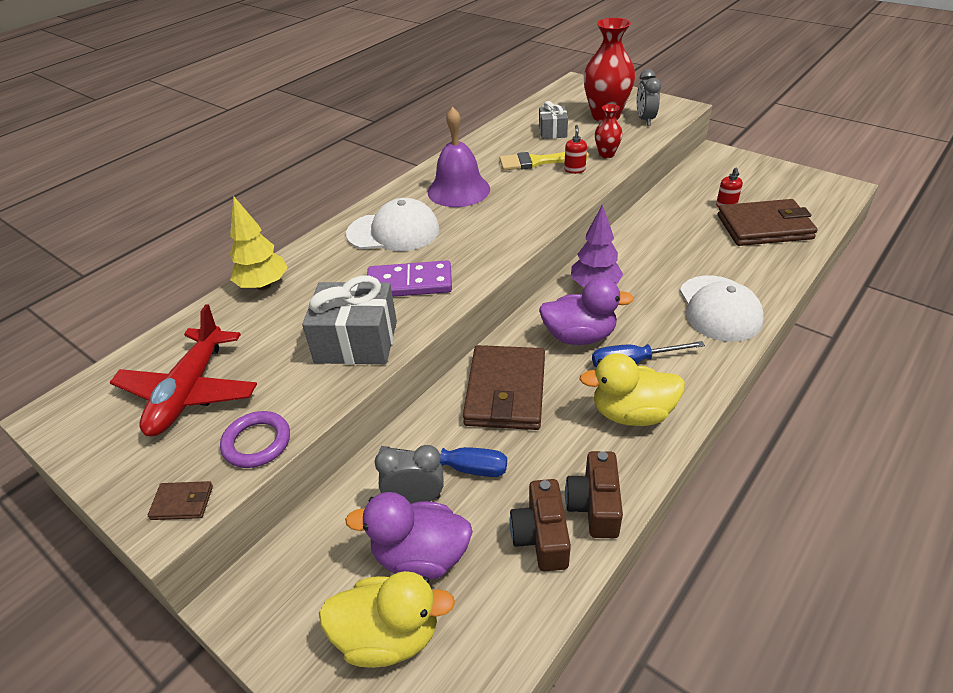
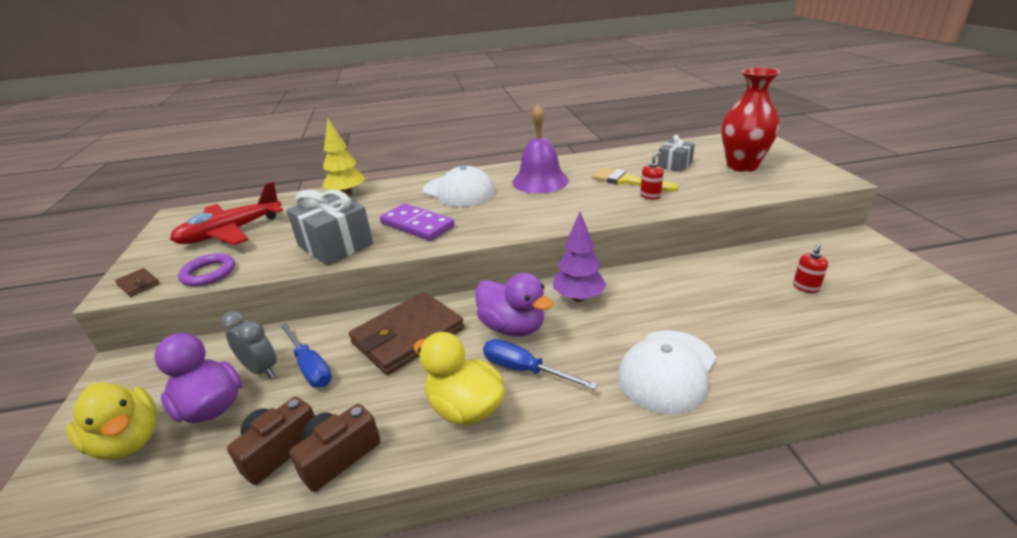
camera: 40 degrees right, 10 degrees down
(606, 154) = (697, 193): red vase -> none
(645, 120) = (778, 179): grey clock -> none
(764, 227) = (826, 323): brown wallet -> none

